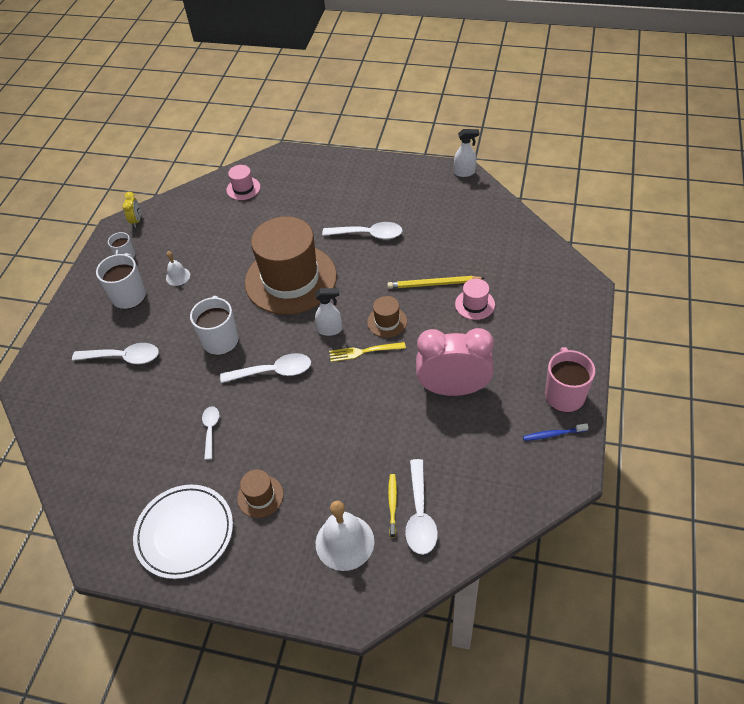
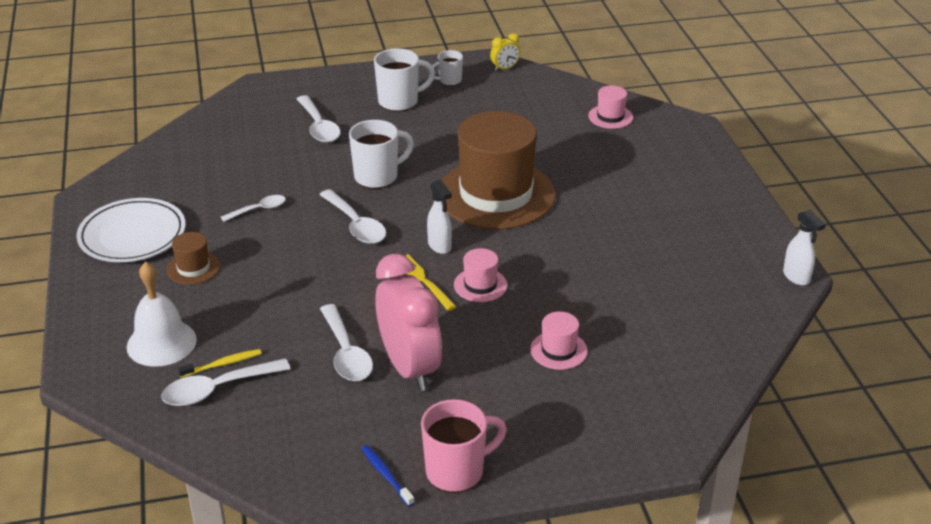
camera: 60 degrees right, 15 degrees down
(178, 276) = (446, 120): white bell -> none
(368, 234) = (611, 229): white spoon -> white spoon (346, 353)
(387, 322) = (480, 285): brown hat -> pink hat
(433, 284) = (568, 305): yellow pencil -> none

